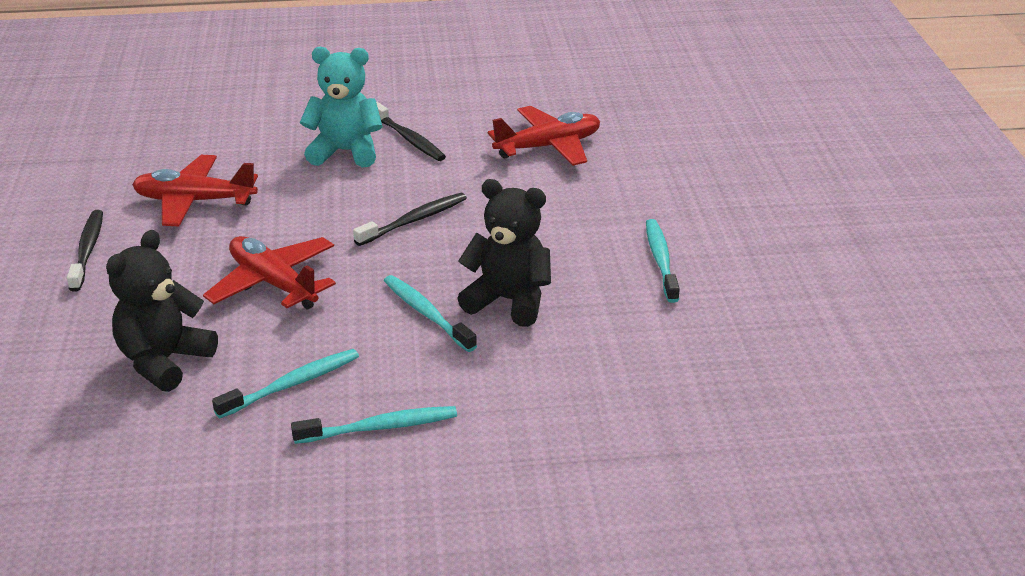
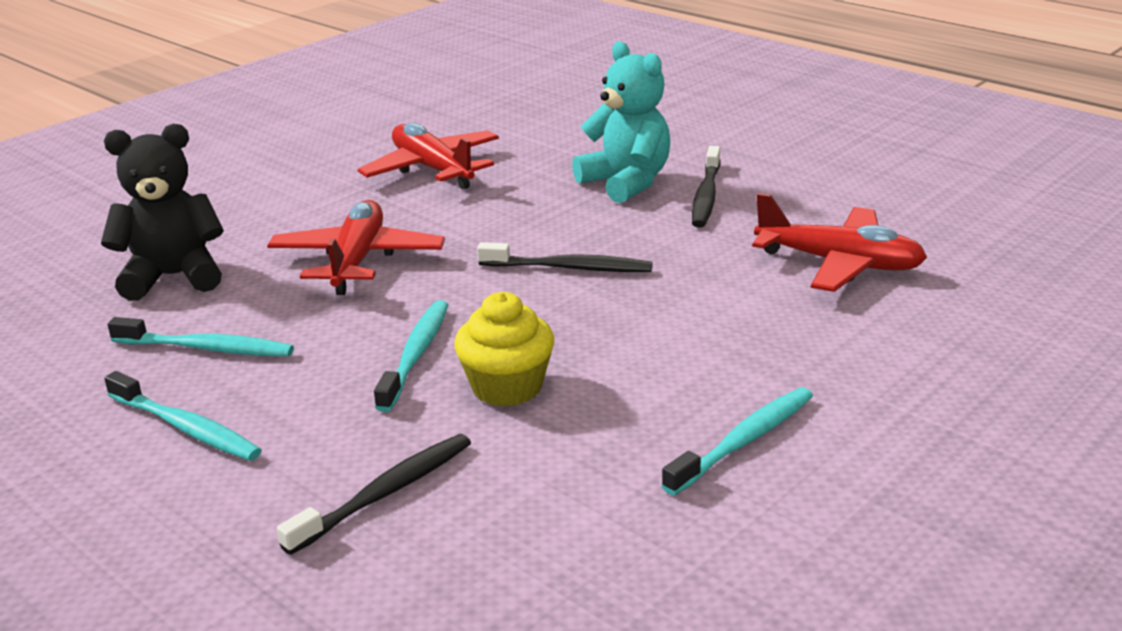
camera: 50 degrees right, 5 degrees down
(87, 250) = (295, 171): black toothbrush -> black toothbrush (385, 493)
(509, 301) = (507, 387): black teddy bear -> yellow cupcake

